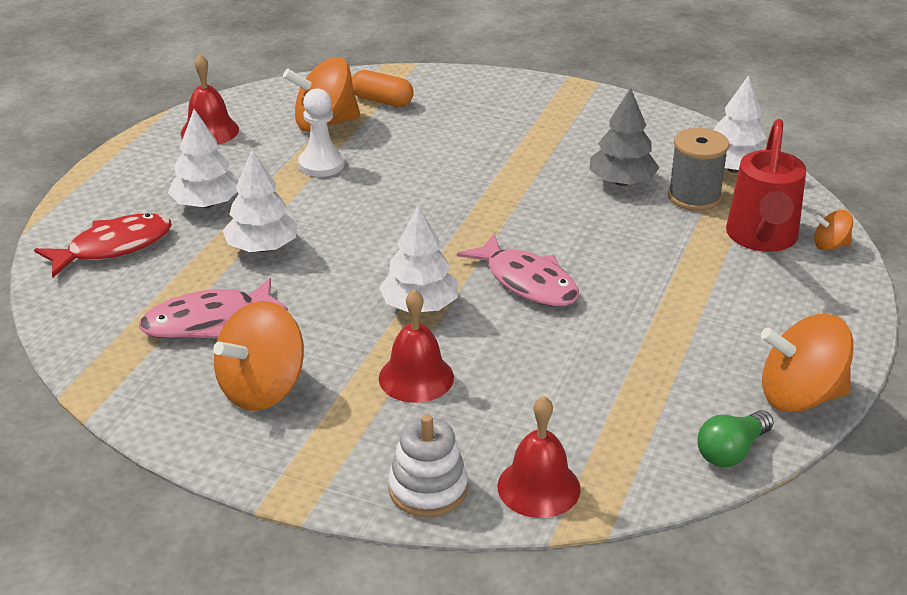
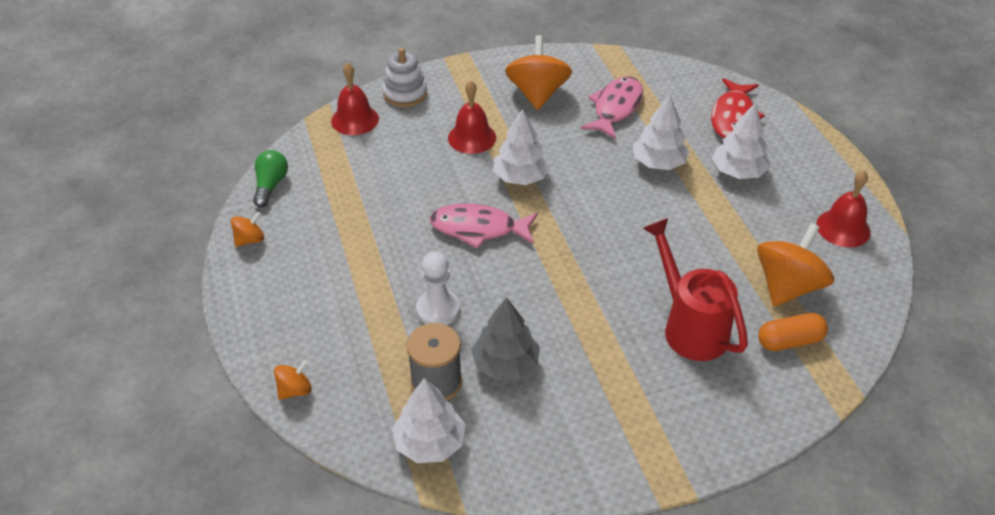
camera: 140 degrees right, 10 degrees up
(321, 164) = (727, 245): white pawn -> white pawn (438, 309)
(761, 239) = (352, 364): red watering can -> red watering can (689, 326)
(800, 396) = (250, 240): orange spinning top -> orange spinning top, size x0.49

